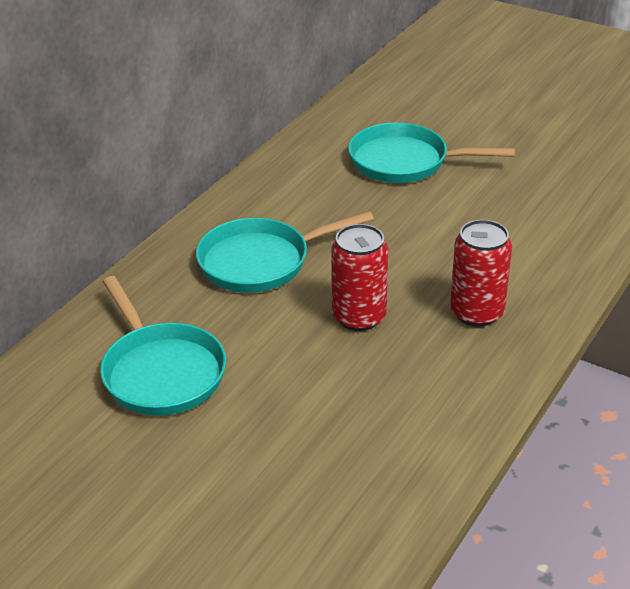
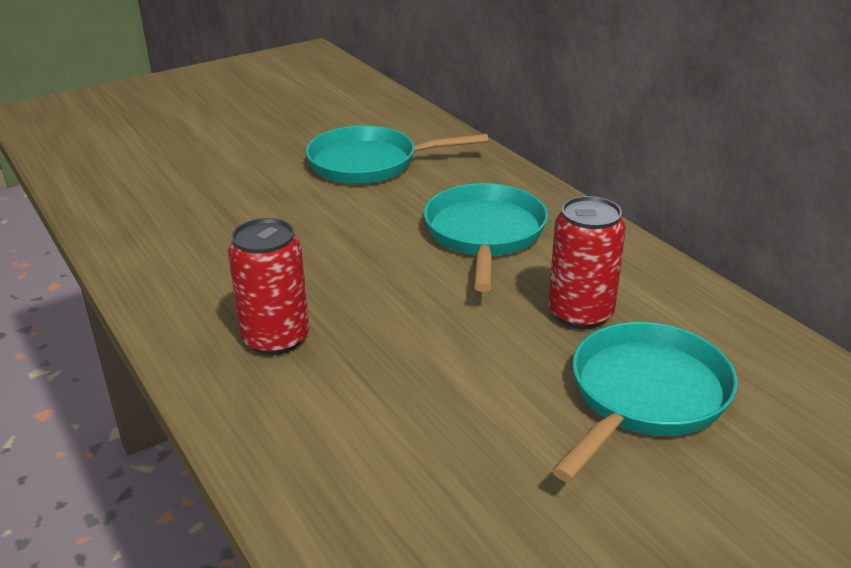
camera: 115 degrees right, 5 degrees down
(359, 317) = (344, 265): red can -> red can (580, 313)

